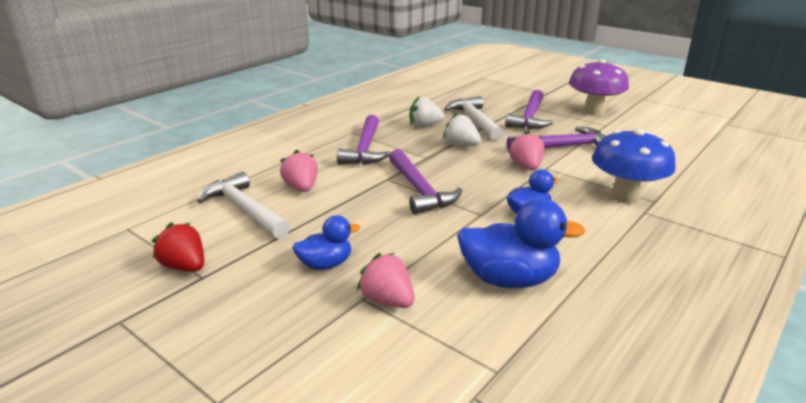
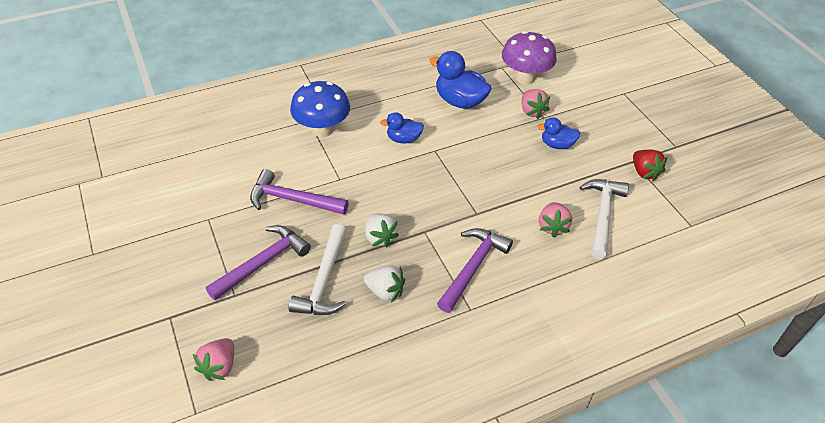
camera: 155 degrees left, 20 degrees up
(244, 209) = (602, 215): white hammer -> white hammer turned 150 degrees counterclockwise
(419, 190) = (460, 189): purple hammer -> none
(526, 167) = (354, 185): pink strawberry -> pink strawberry (219, 366)
(594, 112) = (184, 247): purple mushroom -> purple mushroom (525, 78)

